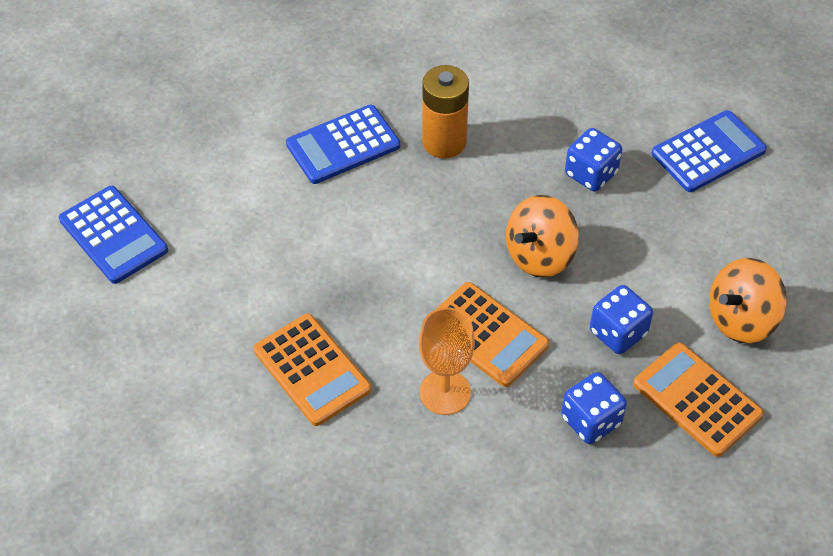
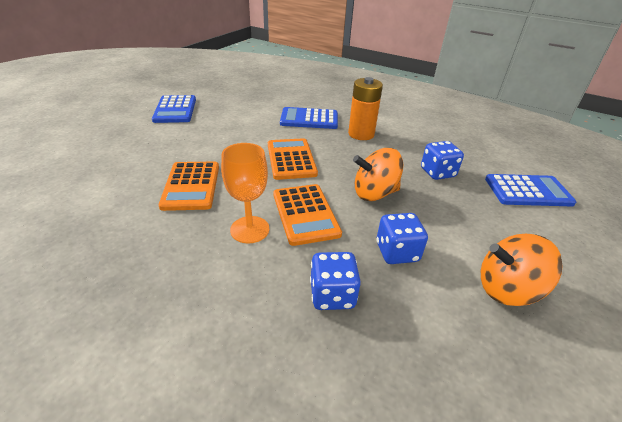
camera: 30 degrees right, 15 degrees down
(697, 400) = (433, 326): orange calculator -> orange calculator (291, 159)

